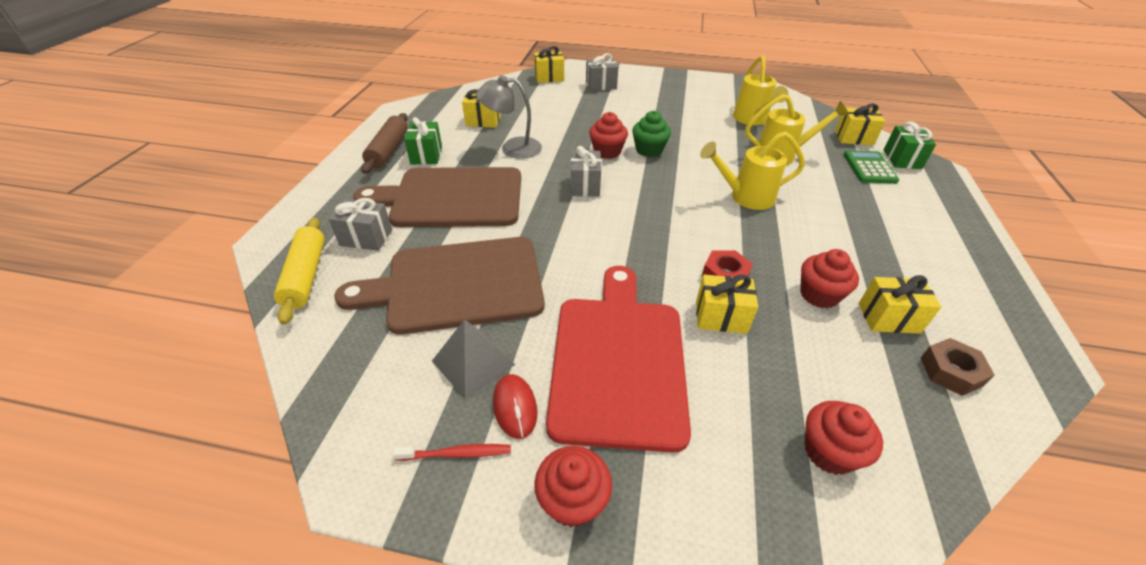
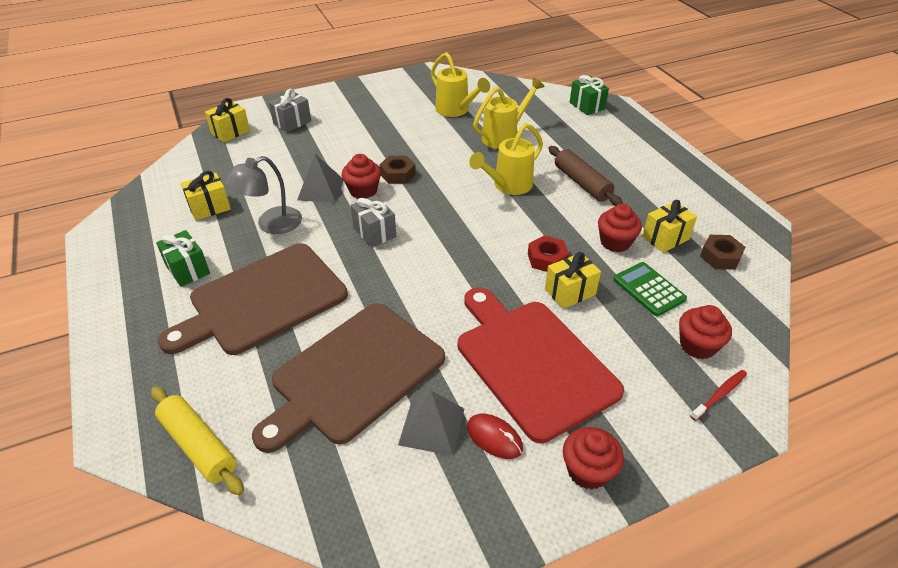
camera: 35 degrees left, 0 degrees up
(366, 238) = (219, 380): grey gift -> none
(388, 150) = (138, 283): brown rolling pin -> brown rolling pin (582, 183)
(457, 453) = (486, 494): red toothbrush -> red toothbrush (720, 394)
(574, 138) = (321, 189): none -> grey pyramid
(649, 150) = (398, 174): green cupcake -> brown nut
(853, 138) = (542, 99): yellow gift -> none
(869, 168) = (571, 122): green calculator -> green calculator (649, 289)

